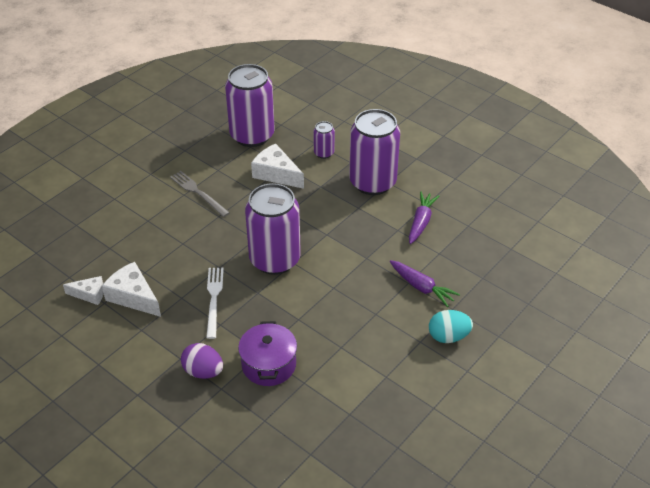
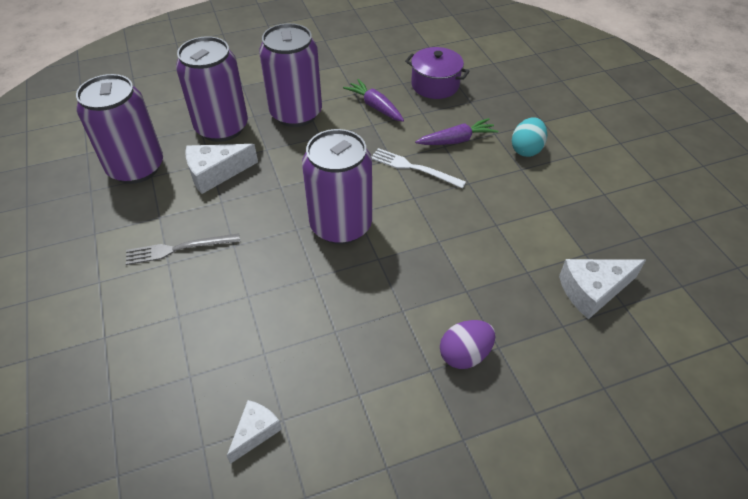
camera: 60 degrees left, 5 degrees up
(133, 296) = (297, 381): white cheese -> white cheese (592, 290)
(214, 299) = (360, 301): white fork -> white fork (414, 168)
(269, 365) = (488, 291): purple pot -> purple pot (435, 85)
(324, 153) = (222, 127): purple can -> purple can, size x2.20

